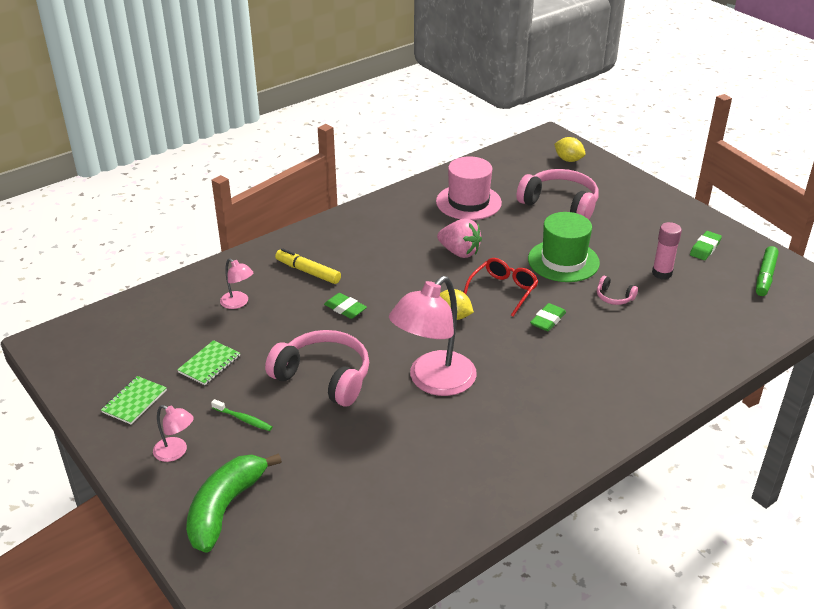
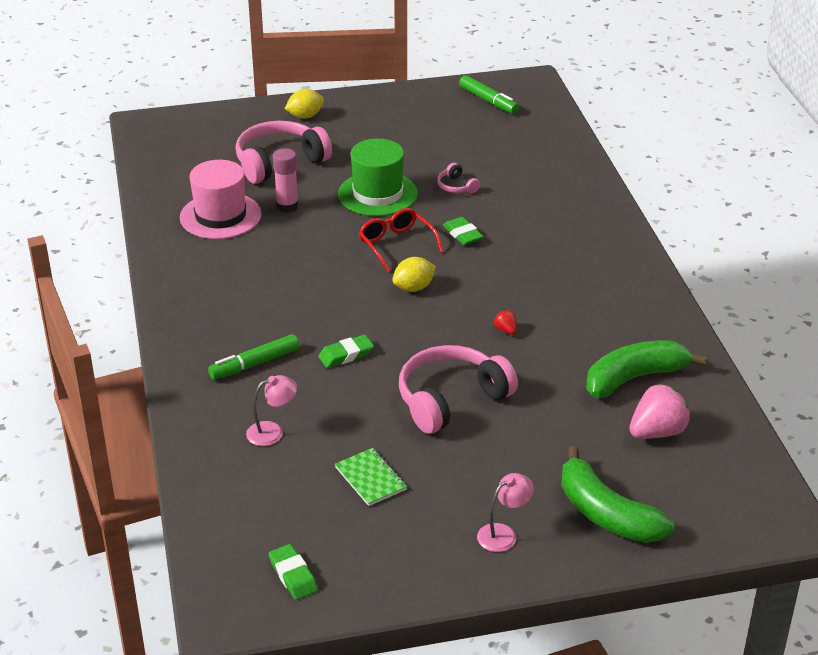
camera: 65 degrees left, 0 degrees up
(134, 401) = (397, 552): green notebook -> none
(243, 419) = (481, 472): green toothbrush -> none
(308, 272) = (255, 364): yellow marker -> green marker
(420, 479) = (634, 377): none -> green banana
(433, 382) = (506, 330): pink lamp -> red strawberry
(459, 252) = (308, 250): pink strawberry -> pink strawberry (657, 432)
(568, 160) = (202, 129): yellow lemon -> yellow lemon (305, 116)
(614, 297) = (456, 186): pink headphones -> pink headphones turned 90 degrees clockwise
(662, 273) = (442, 149): pink glue stick -> pink glue stick (287, 206)
(705, 248) = (424, 113): green eraser -> green eraser (293, 575)

